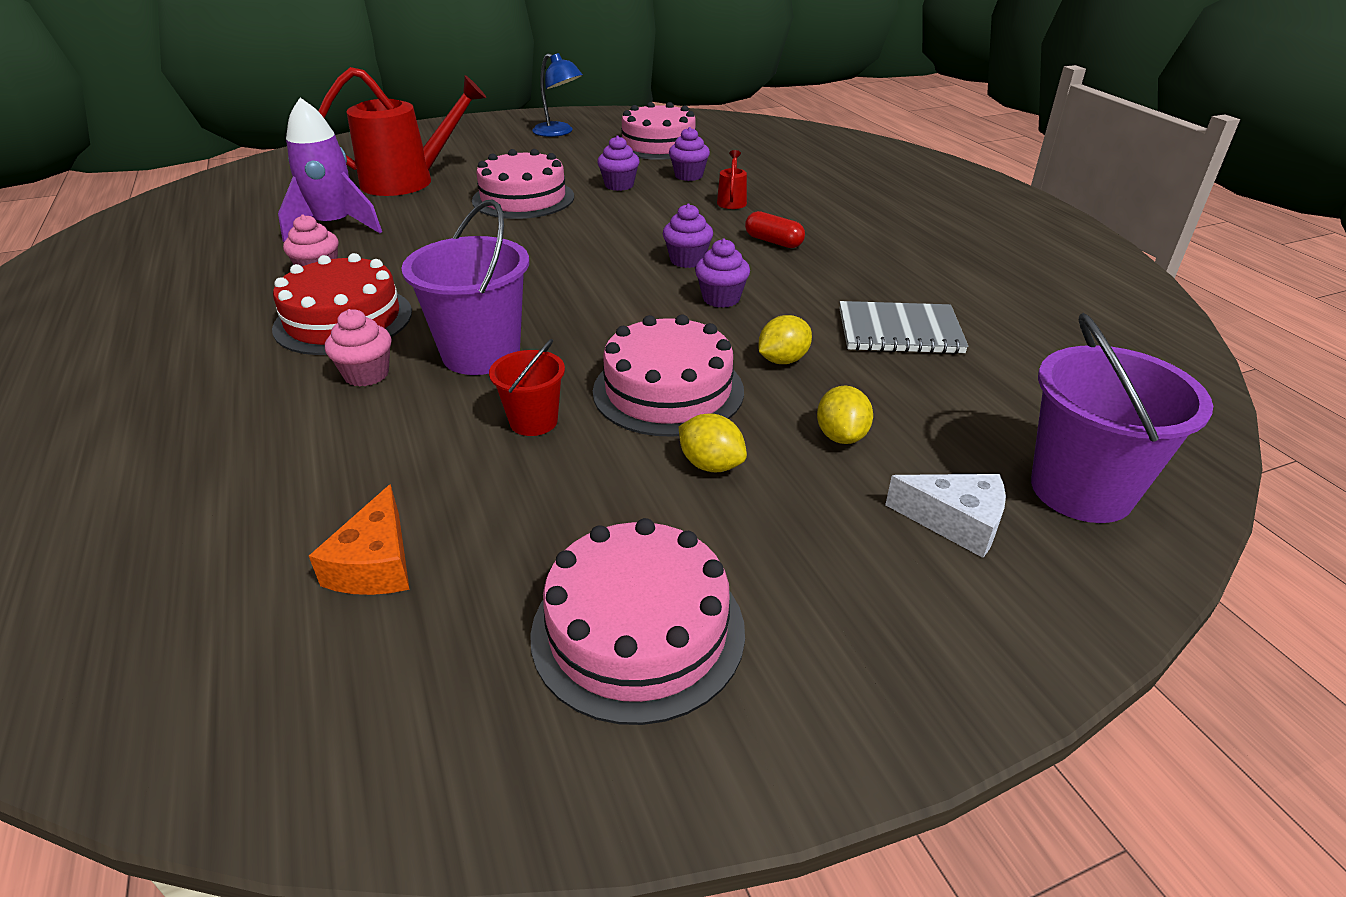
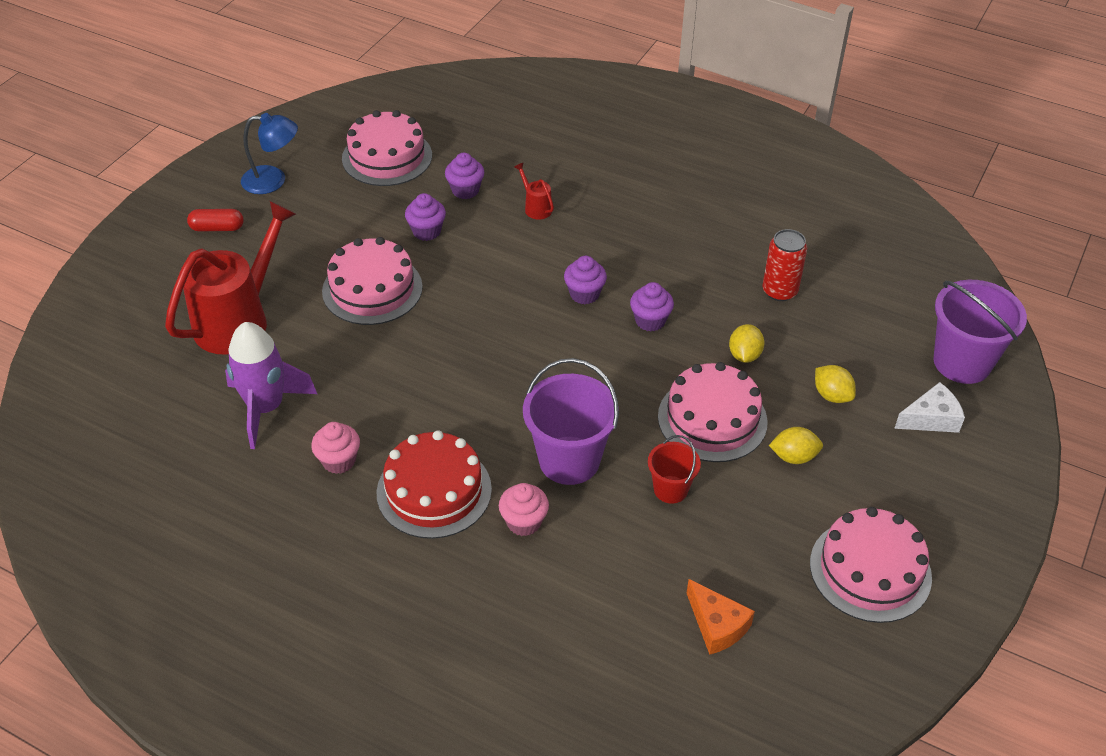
camera: 40 degrees left, 10 degrees up
(773, 242) = (617, 241): red capsule -> red capsule (217, 228)
(899, 331) = (779, 291): grey notebook -> red can

